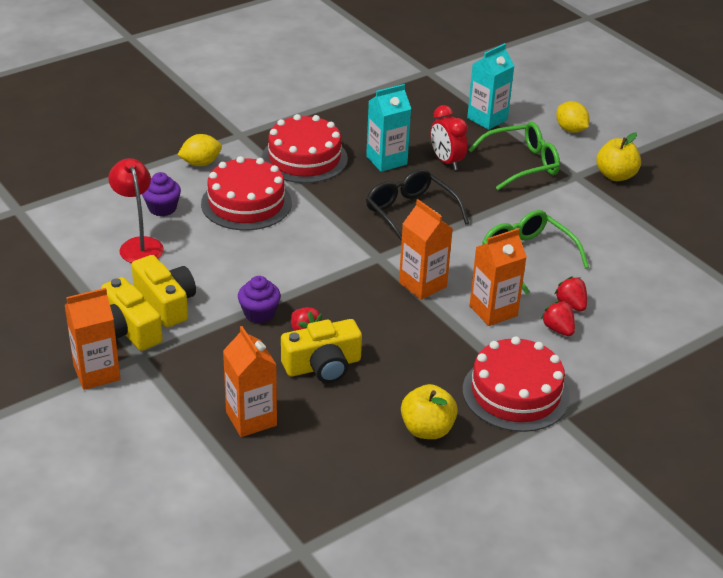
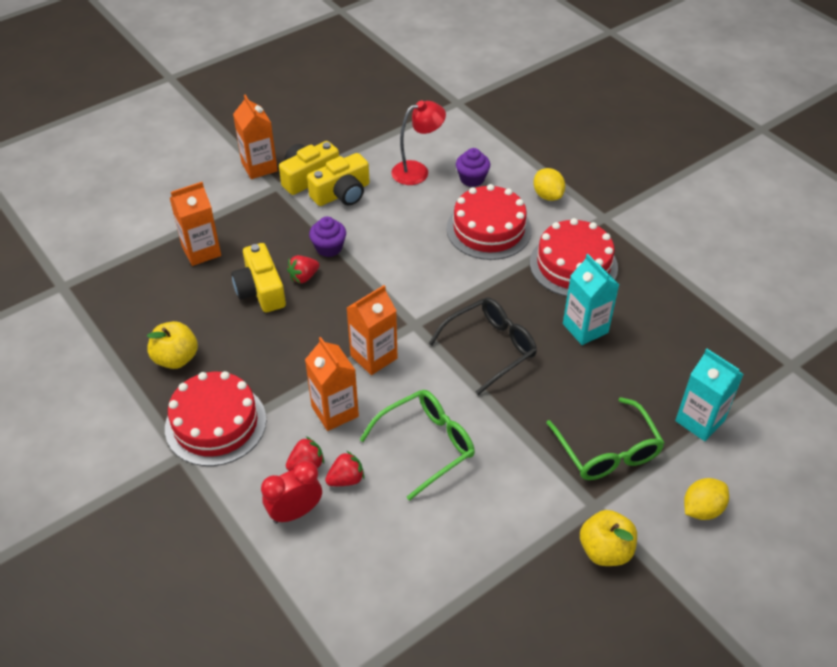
camera: 90 degrees right, 10 degrees up
(446, 161) = (595, 379): red clock -> red clock (295, 512)

